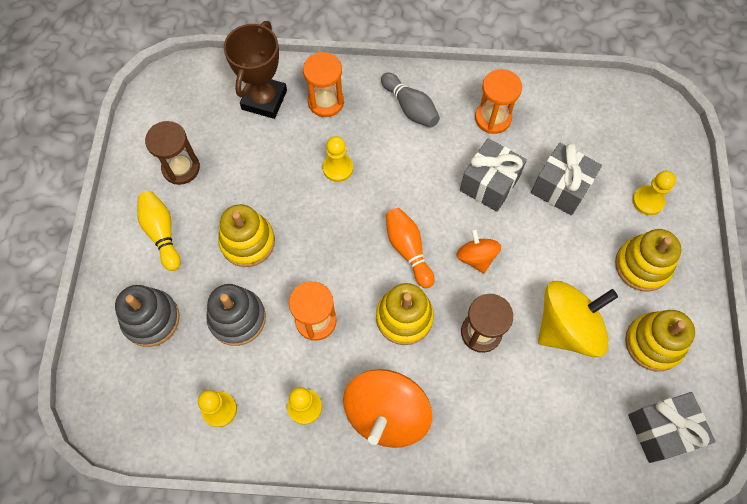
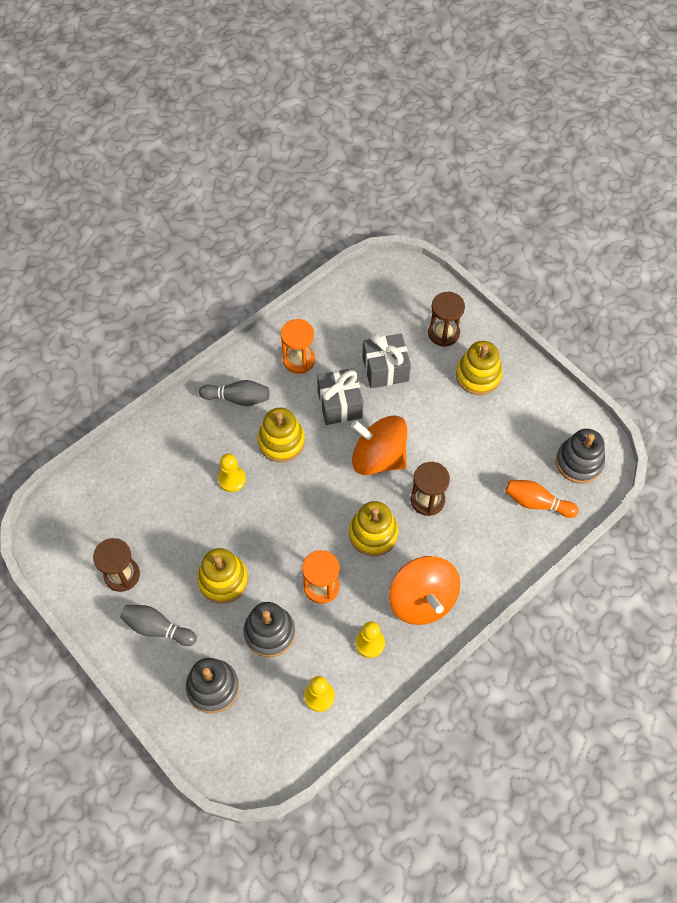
camera: 45 degrees left, 5 degrees down
(162, 233) = (157, 628): yellow bowling pin -> grey bowling pin
(264, 100) = (130, 478): brown trophy -> none
(326, 102) = (176, 443): orange hourglass -> none
(408, 250) = (332, 490): orange bowling pin -> orange bowling pin (537, 503)
(476, 257) = (378, 457): orange spinning top -> orange spinning top, size x1.84
(567, 327) = (473, 451): yellow spinning top -> none
(648, 201) = (443, 333): yellow pawn -> brown hourglass
(653, 343) = (527, 416): yellow stacking toy -> yellow stacking toy (281, 441)
(661, 430) = (579, 462): grey gift -> grey stacking toy

